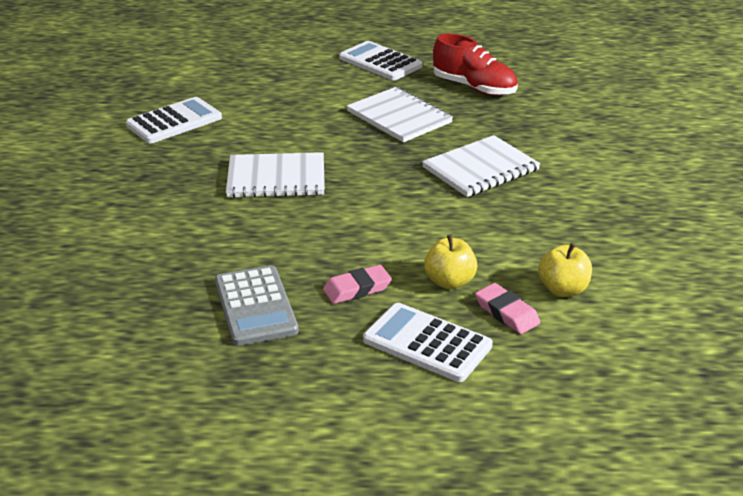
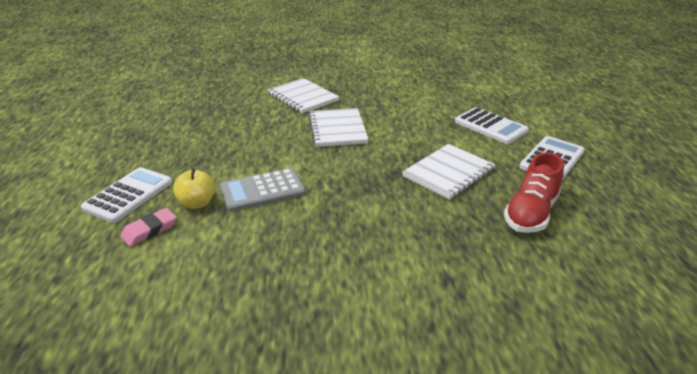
camera: 85 degrees right, 0 degrees up
(174, 122) = (405, 91): white calculator -> white calculator (490, 126)
(255, 306) = (189, 134): grey calculator -> grey calculator (262, 190)
(357, 289) = (198, 166): pink eraser -> none
(480, 168) = (367, 217): white notebook -> white notebook (303, 97)
(563, 289) = (171, 261): yellow apple -> none

